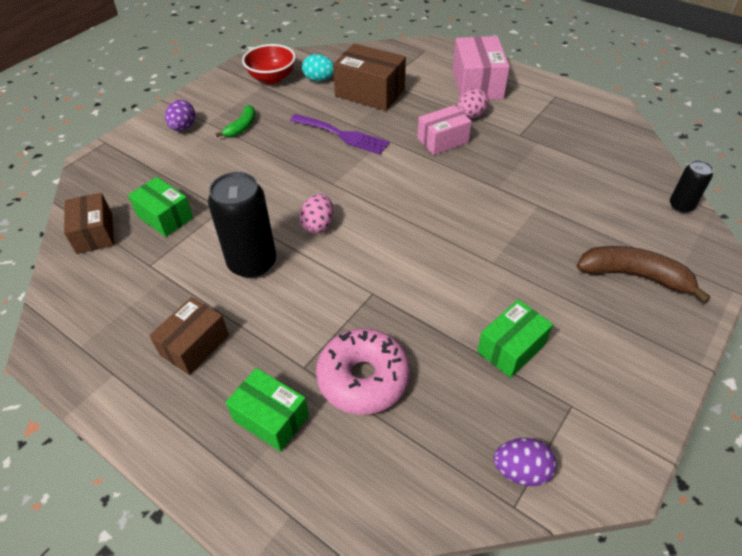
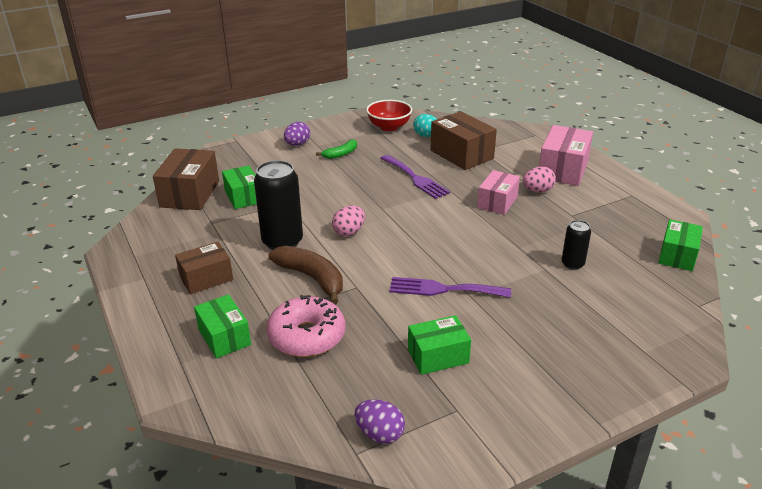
camera: 25 degrees right, 15 degrees down
(94, 233) = (190, 194): brown box -> brown box, size x1.51
(442, 140) = (497, 202): pink box -> pink box turned 60 degrees counterclockwise
(462, 263) = (443, 289): none -> purple fork
(634, 276) = (592, 344): brown banana -> brown banana (312, 278)
(636, 151) = (677, 255): none -> green box
(681, 206) = (686, 307): black can -> black can (572, 264)

